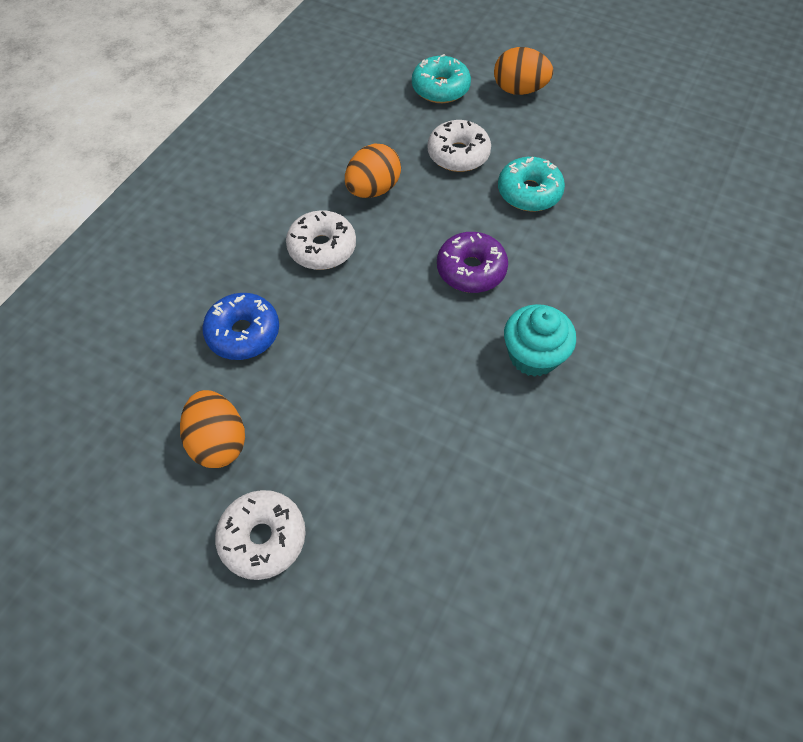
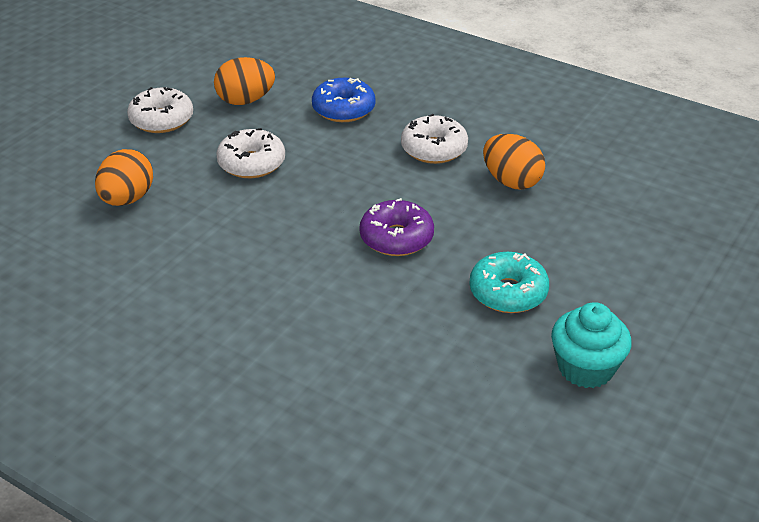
camera: 95 degrees right, 20 degrees down
(440, 88) = (686, 239): turquoise donut -> none
(458, 154) = (569, 243): white donut -> white donut (251, 163)
(519, 90) = (697, 306): orange egg -> orange egg (127, 199)
(533, 355) = (283, 268): turquoise cupcake -> turquoise cupcake (585, 368)

